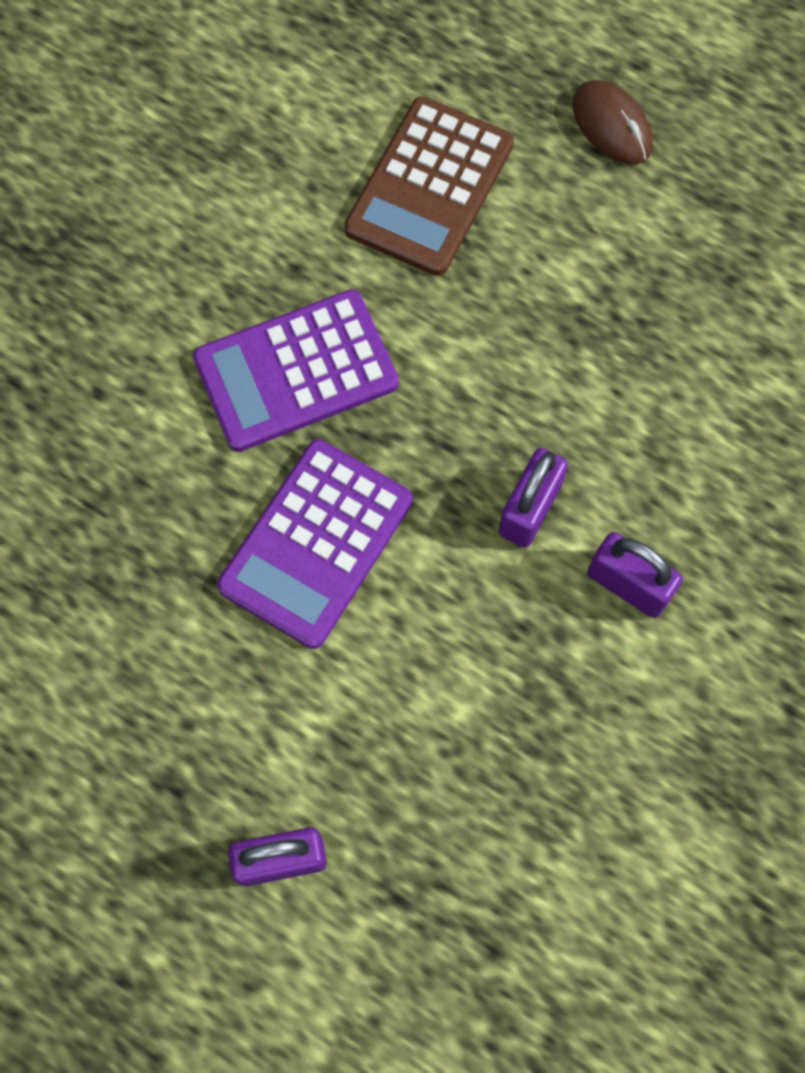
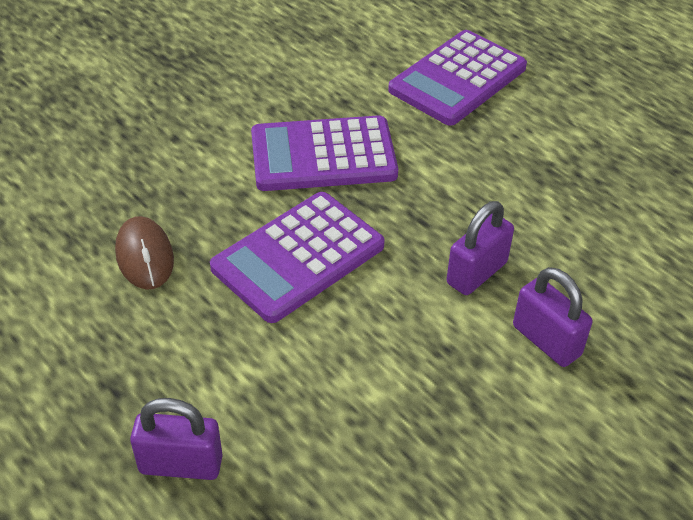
camera: 15 degrees right, 25 degrees down
(429, 187) = (458, 79): brown calculator -> purple calculator
(612, 125) = (602, 72): brown mouse -> brown mouse (145, 256)

